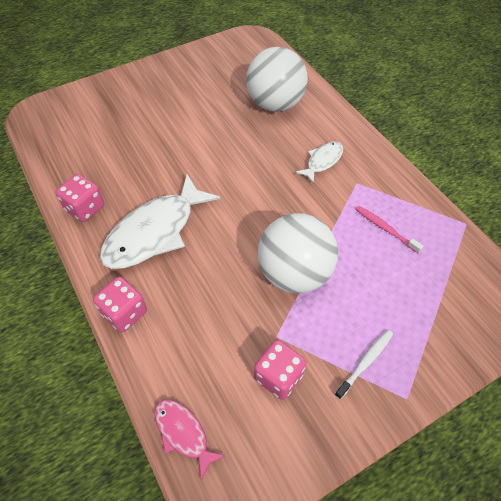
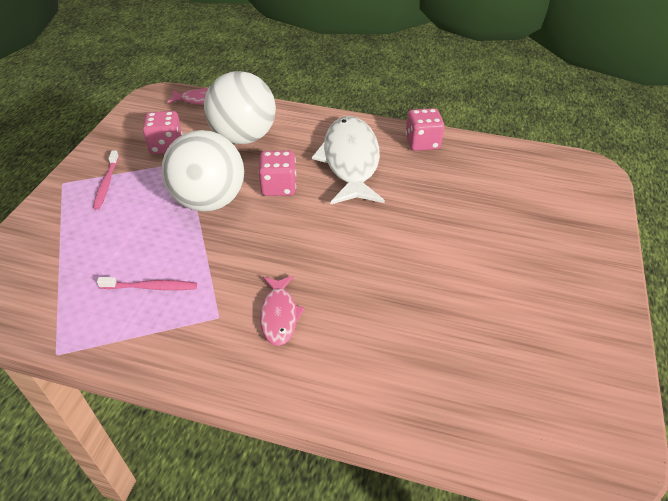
camera: 135 degrees right, 10 degrees down
(124, 313) = (303, 117): pink dice -> pink dice (278, 187)
(275, 104) = (416, 353): white ball -> white ball (243, 137)
(322, 161) = (279, 315): white fish -> pink fish
(365, 362) = (106, 183): white toothbrush -> pink toothbrush

